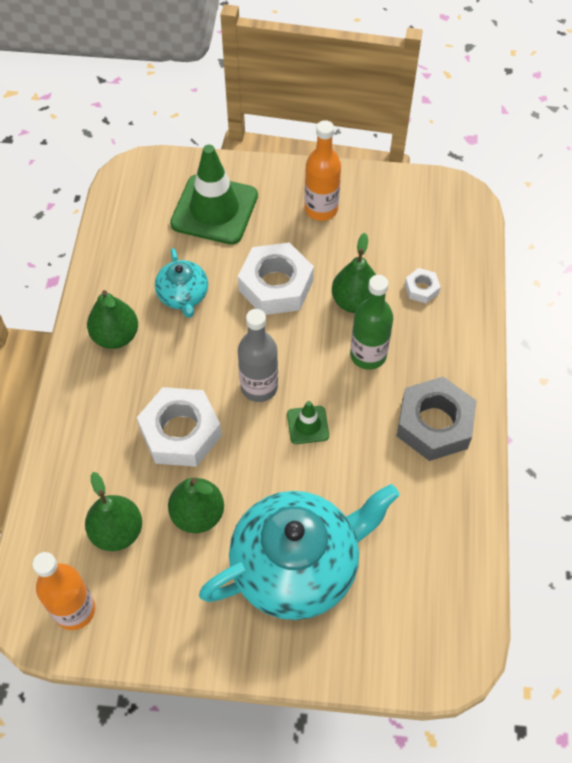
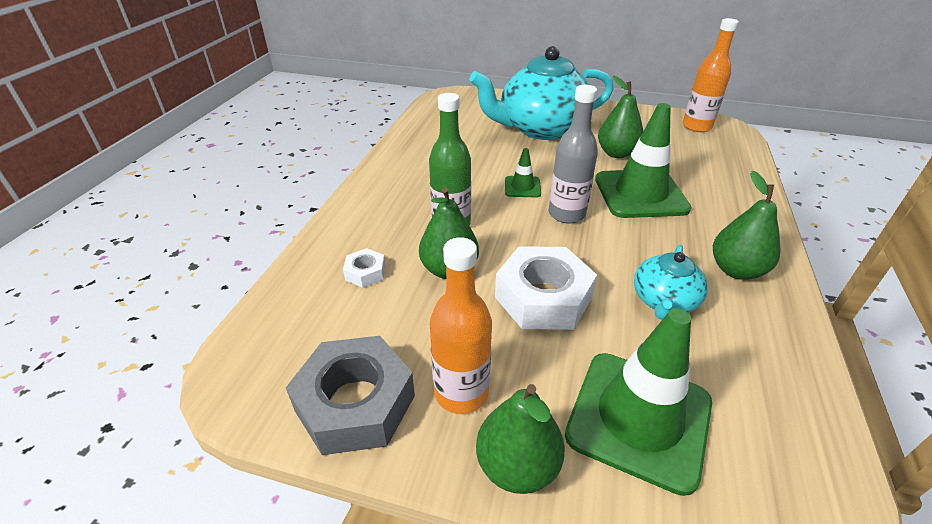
camera: 170 degrees left, 20 degrees down
(117, 532) = (679, 152): green pear -> green pear (517, 466)
(180, 432) = (640, 194): white nut -> green traffic cone
(183, 295) = (664, 301): turquoise teapot -> turquoise teapot turned 150 degrees counterclockwise
(434, 424) = (410, 177): grey nut -> grey nut (355, 403)

